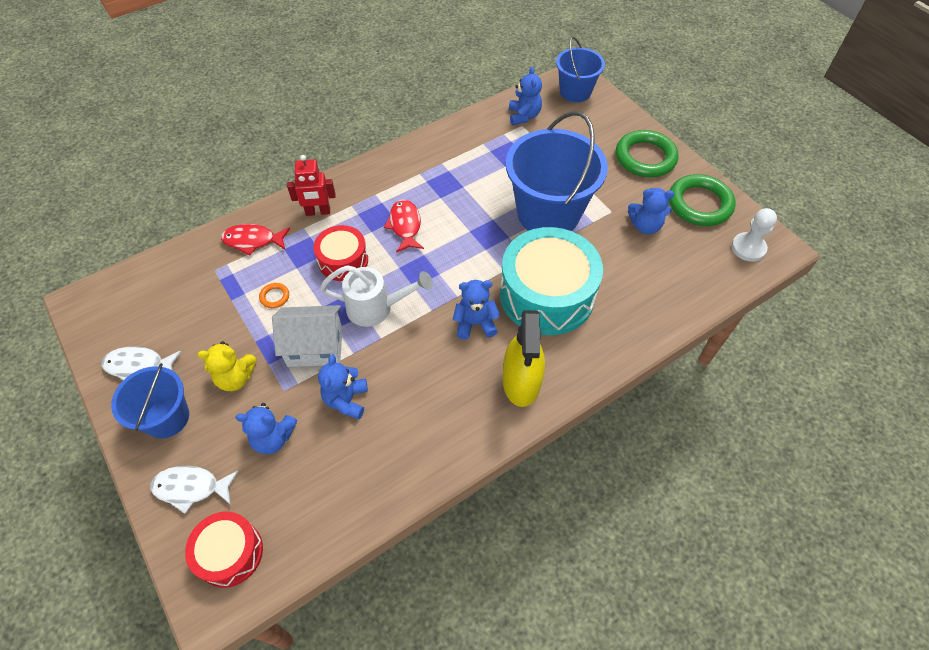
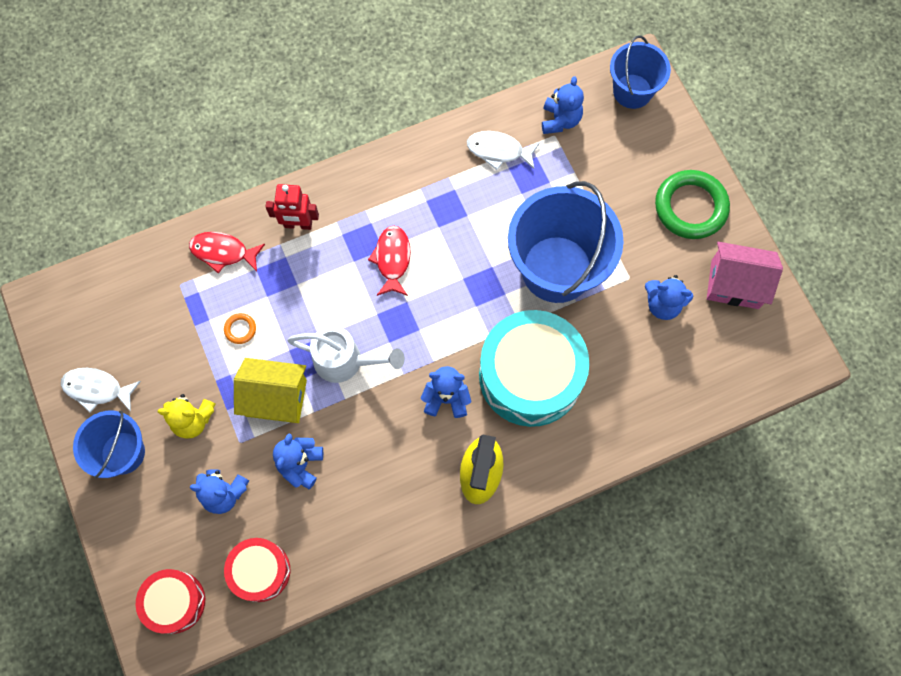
camera: 10 degrees right, 15 degrees up
(191, 488) = (143, 531): white fish -> white fish (498, 151)
(315, 347) = (276, 398): white house -> yellow house
(343, 260) = (318, 295): red drum -> red drum (260, 571)
(699, 204) = (734, 284): green ring -> pink house
(748, 248) = (771, 353): white pawn -> none

